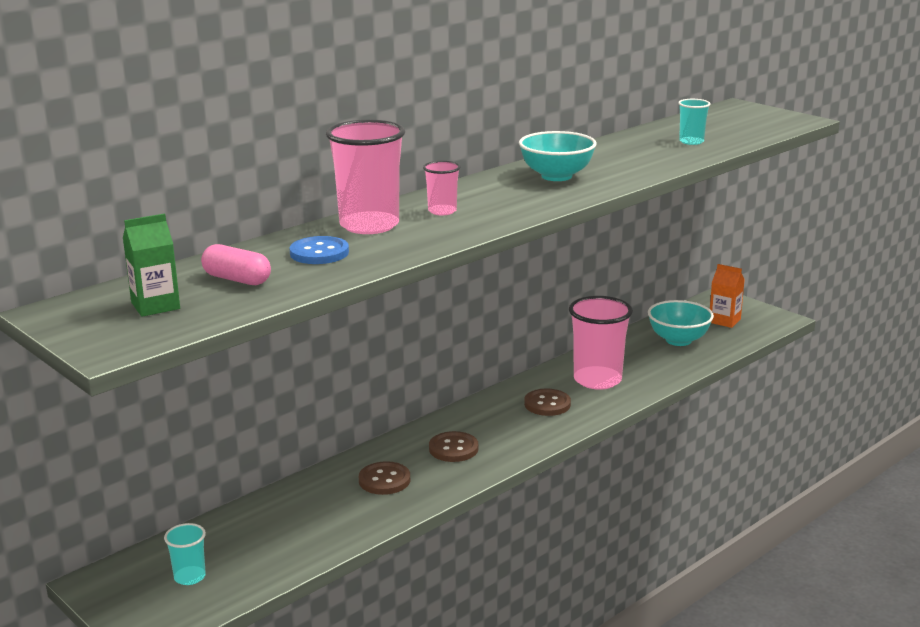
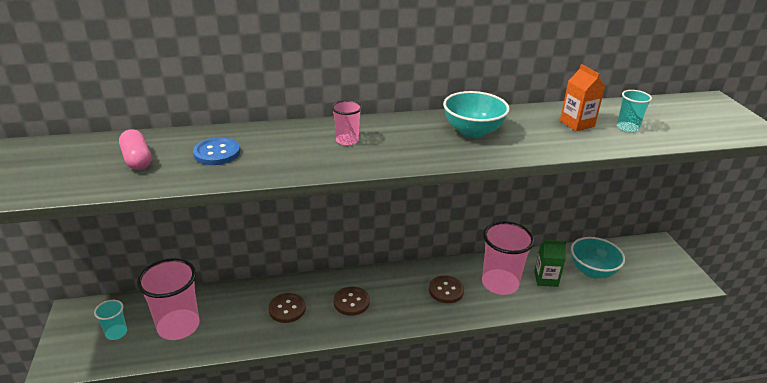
camera: 30 degrees right, 10 degrees up
(155, 306) = (63, 166): green carton -> green carton (546, 279)
(369, 225) = (282, 138): pink cup -> pink cup (178, 326)
(724, 321) = (645, 266): orange carton -> orange carton (577, 124)

